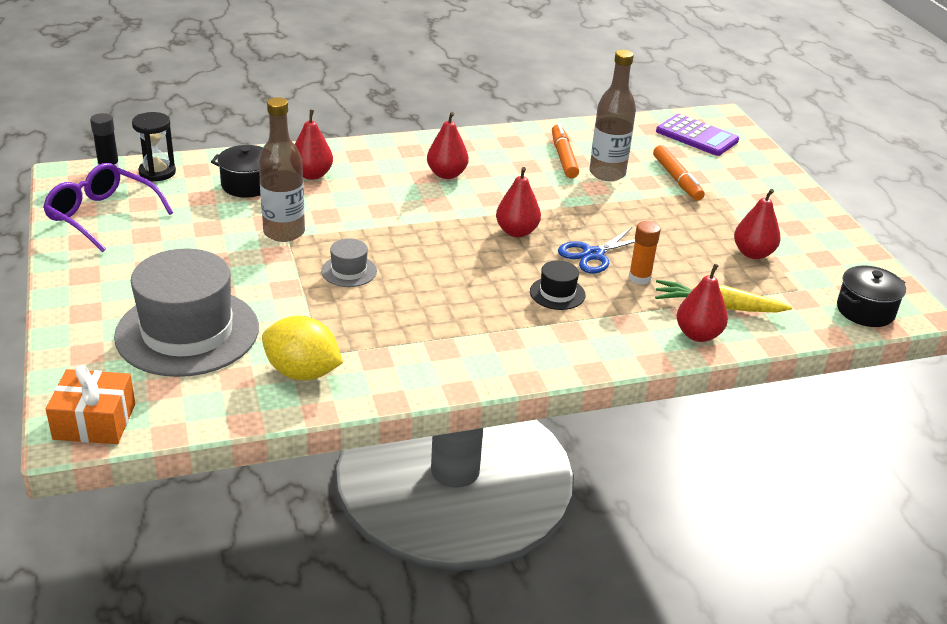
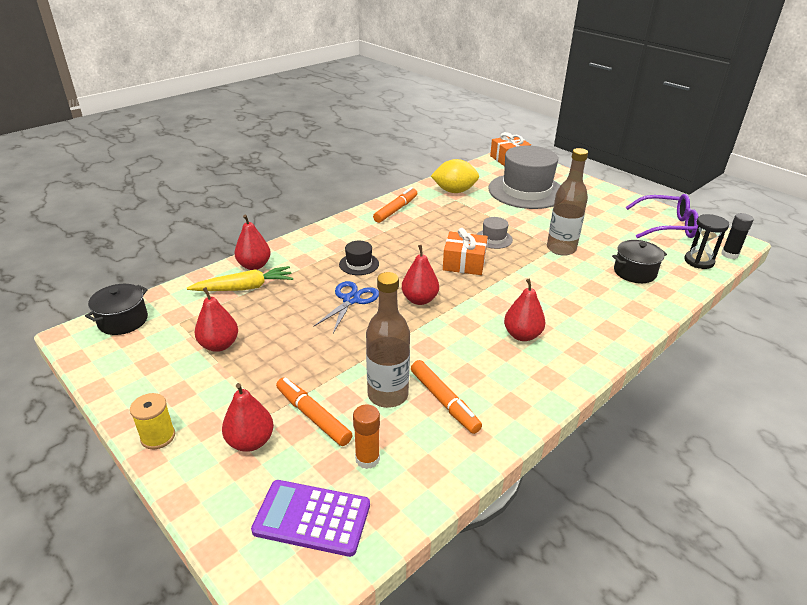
camera: 155 degrees right, 0 degrees up
(312, 175) = (611, 296): red pear -> red pear (250, 441)
(424, 253) = (464, 263): none -> orange gift
(436, 365) = (396, 210): none -> orange marker
(639, 278) = (308, 292): orange glue stick -> orange glue stick (367, 459)
(808, 203) = (158, 437): none -> yellow spool

